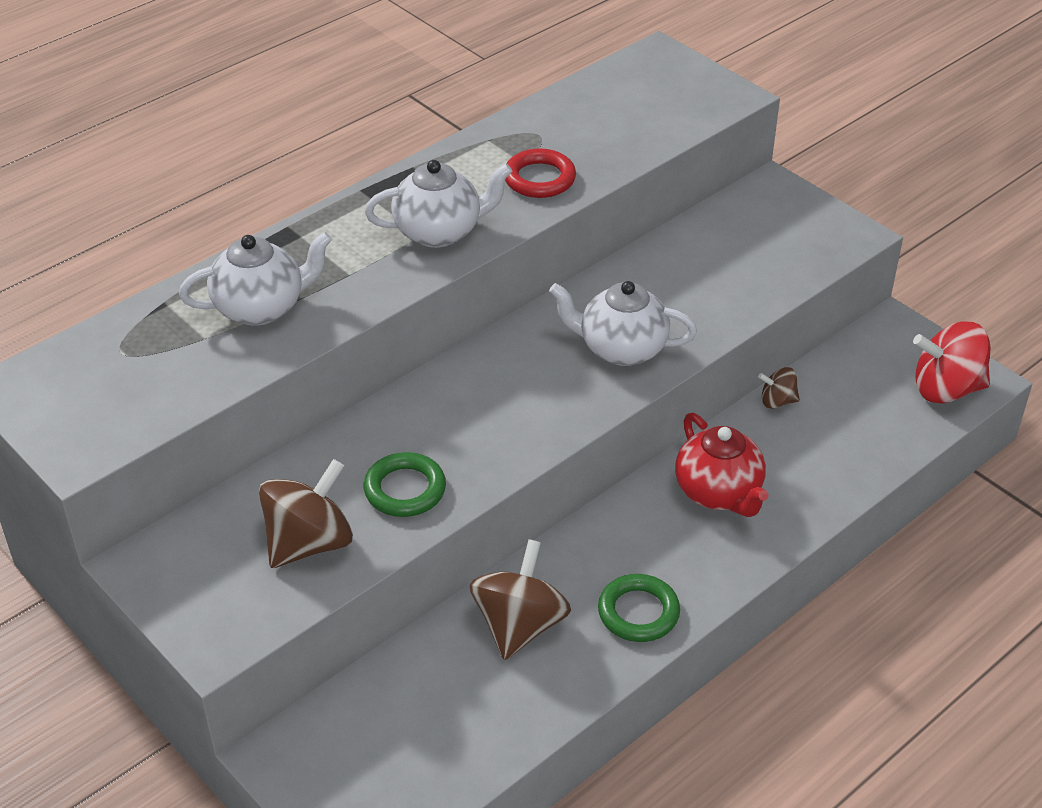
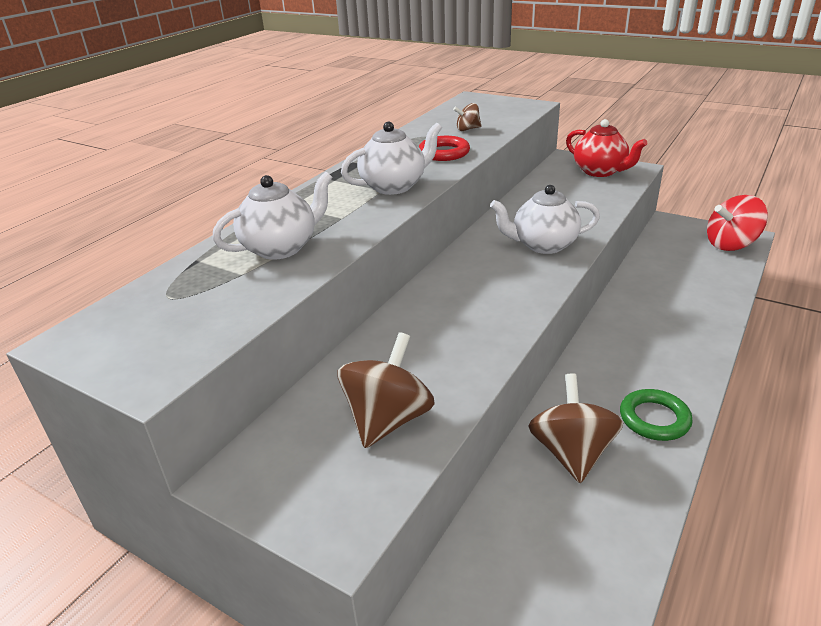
camera: 15 degrees left, 10 degrees down
(405, 489) = (446, 361): green ring -> none
(719, 493) = (645, 328): red teapot -> red teapot (600, 171)
(777, 401) = (637, 271): brown spinning top -> brown spinning top (467, 129)

